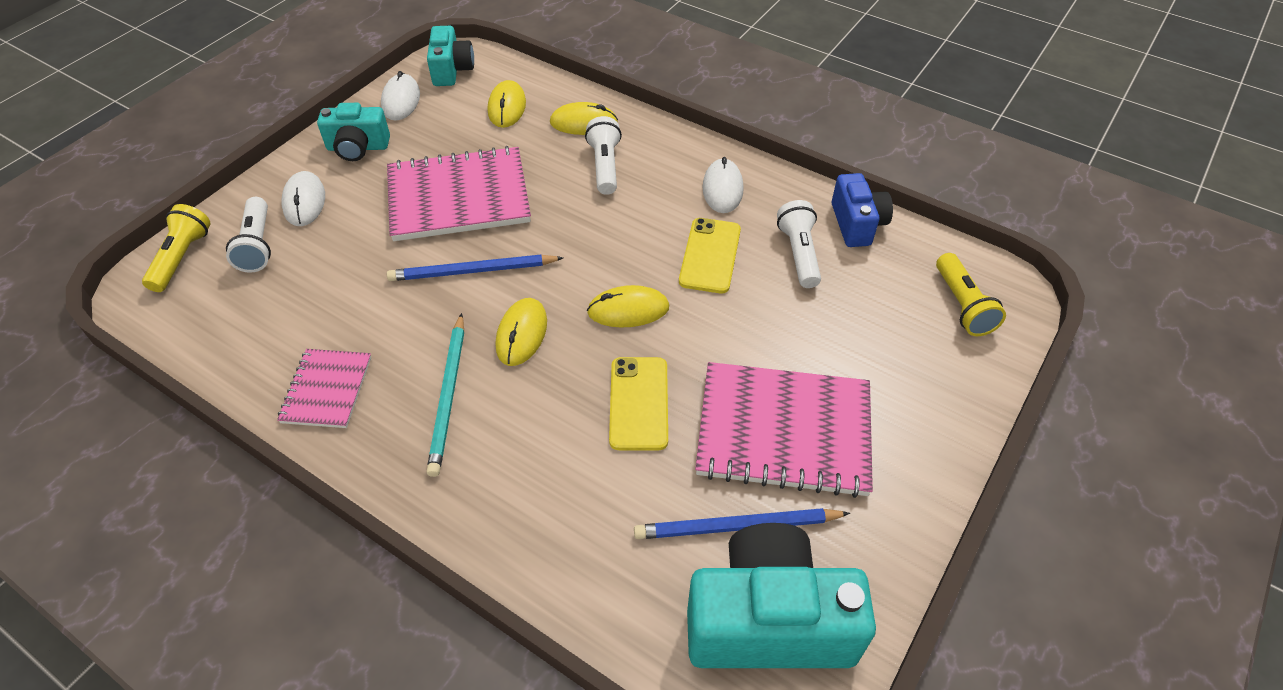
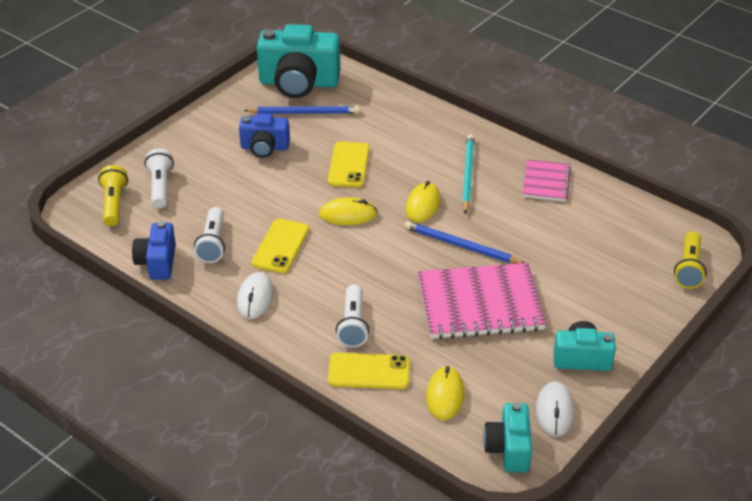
camera: 175 degrees left, 10 degrees down
(257, 245) = (634, 274): white flashlight -> white flashlight (160, 187)
(304, 201) = (611, 308): white mouse -> none
(472, 271) = (461, 246): blue pencil -> blue pencil turned 150 degrees counterclockwise
(583, 123) = (369, 371): yellow mouse -> yellow phone
(783, 432) = (264, 147): pink notebook -> blue camera

